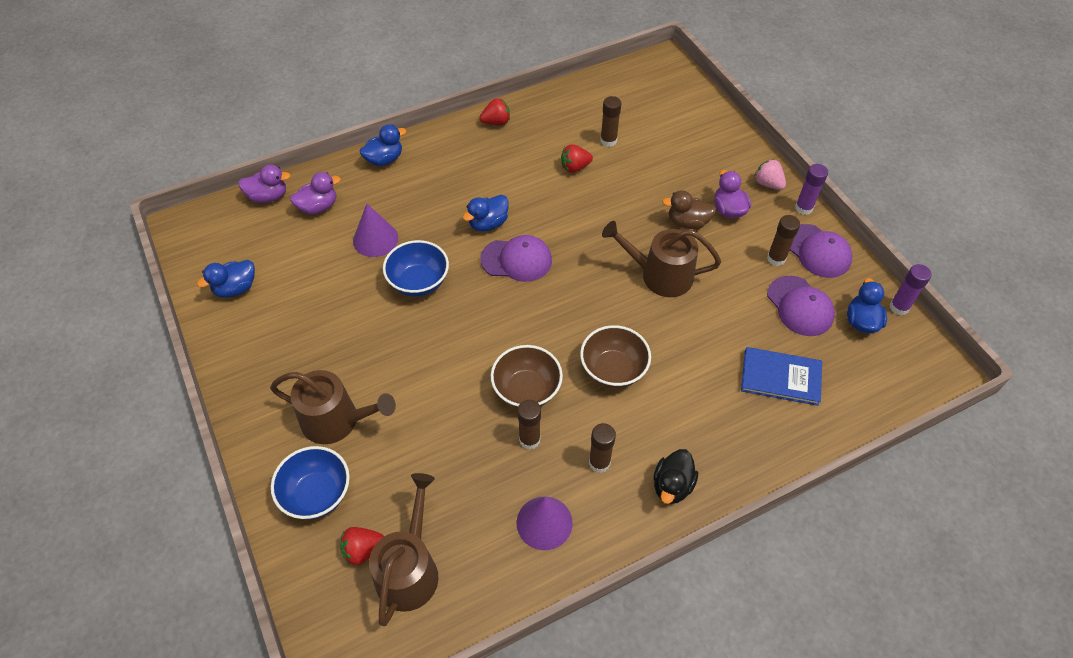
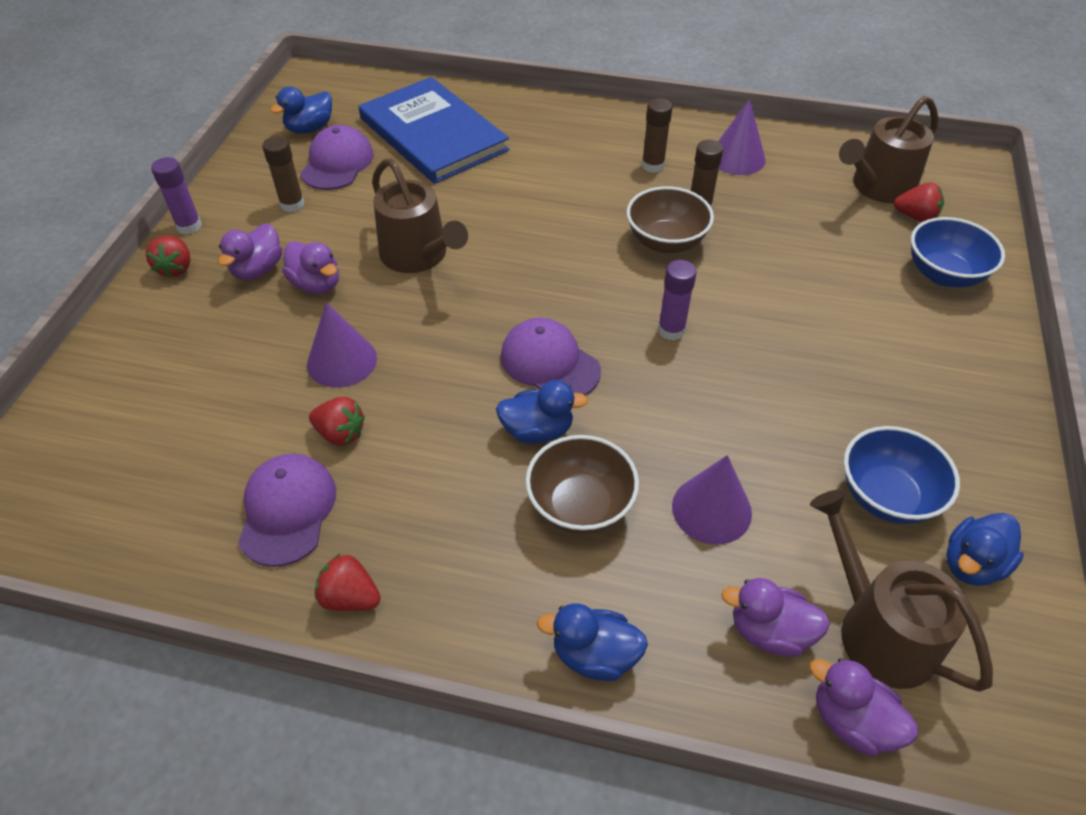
camera: 140 degrees left, 5 degrees down
(236, 288) = (972, 564): blue duck -> blue duck turned 135 degrees clockwise
(336, 420) = (892, 322): brown watering can -> brown watering can (878, 630)
(419, 282) = (694, 410): blue bowl -> blue bowl (886, 496)
(608, 141) = (248, 442): brown glue stick -> none
(613, 370) = (566, 212): brown bowl -> brown bowl (580, 506)
(618, 195) = (342, 361): none -> purple cone
(672, 485) = (609, 127): black duck -> none
(687, 222) = (316, 284): brown duck -> purple duck
(768, 184) = (176, 268): pink strawberry -> red strawberry
(780, 377) = (433, 134): blue book -> blue book, size x1.70
(817, 251) = (248, 188): purple cap -> purple cap (287, 510)
(899, 307) = (264, 120): purple glue stick -> purple glue stick (671, 330)

